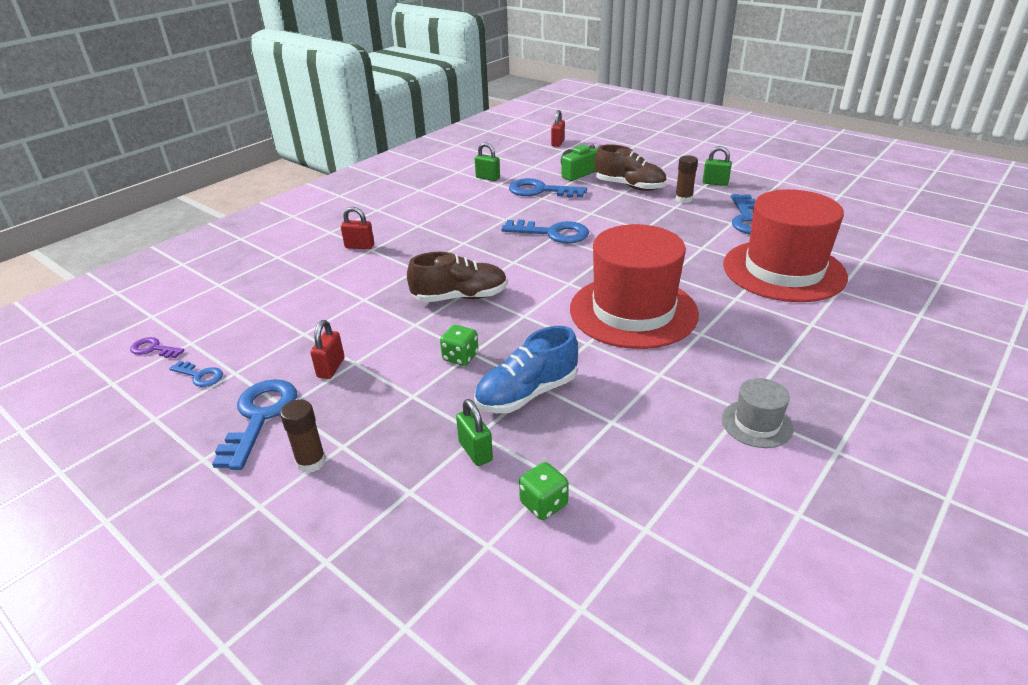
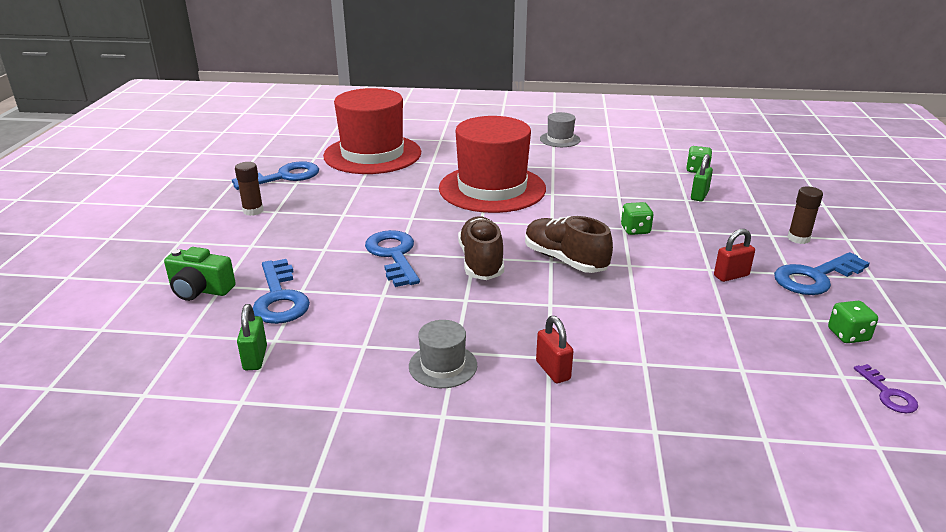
camera: 125 degrees left, 5 degrees down
(200, 376) = (848, 335): blue key -> green dice
(411, 219) = (443, 366): none -> grey hat
(527, 394) = (632, 197): blue shoe -> none
(558, 143) = (63, 345): red padlock -> none
(629, 186) = (231, 245): brown shoe -> brown shoe (481, 262)
(715, 183) = (196, 204): green padlock -> none

